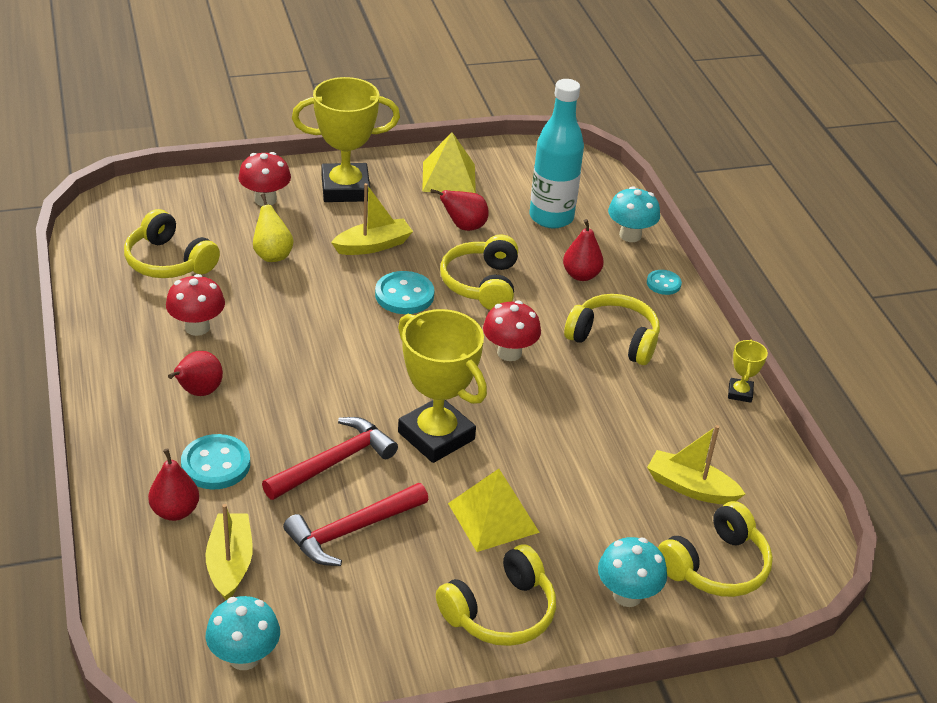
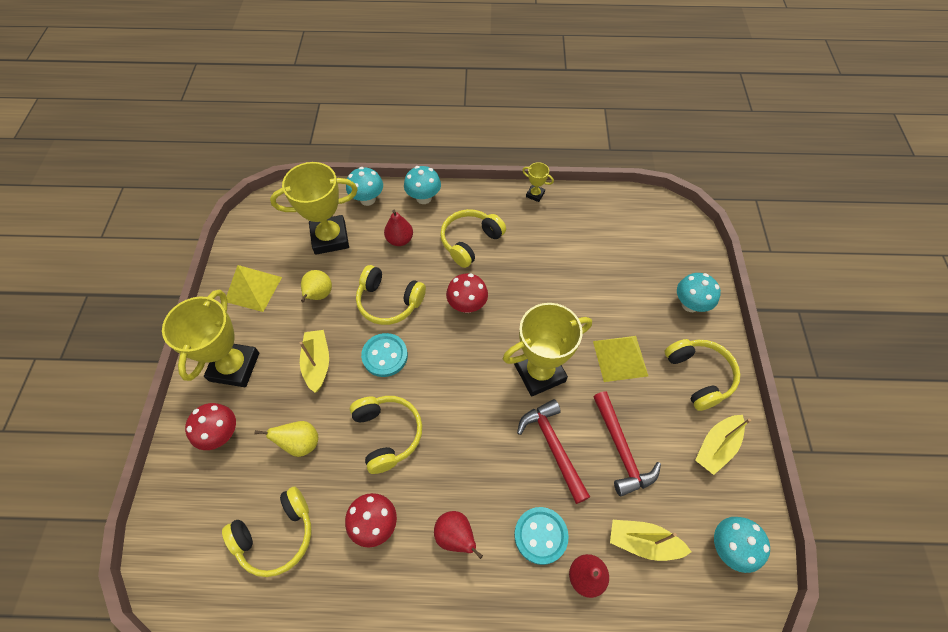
camera: 70 degrees left, 20 degrees up
(464, 227) = (319, 295): red pear -> yellow pear
(551, 217) = (330, 238): turquoise bottle -> yellow trophy
(663, 283) = (424, 198): turquoise button -> turquoise mushroom
(690, 487) = (609, 245): yellow boat -> yellow boat (716, 447)
(716, 566) = (671, 254): yellow headphones -> yellow headphones (387, 434)

